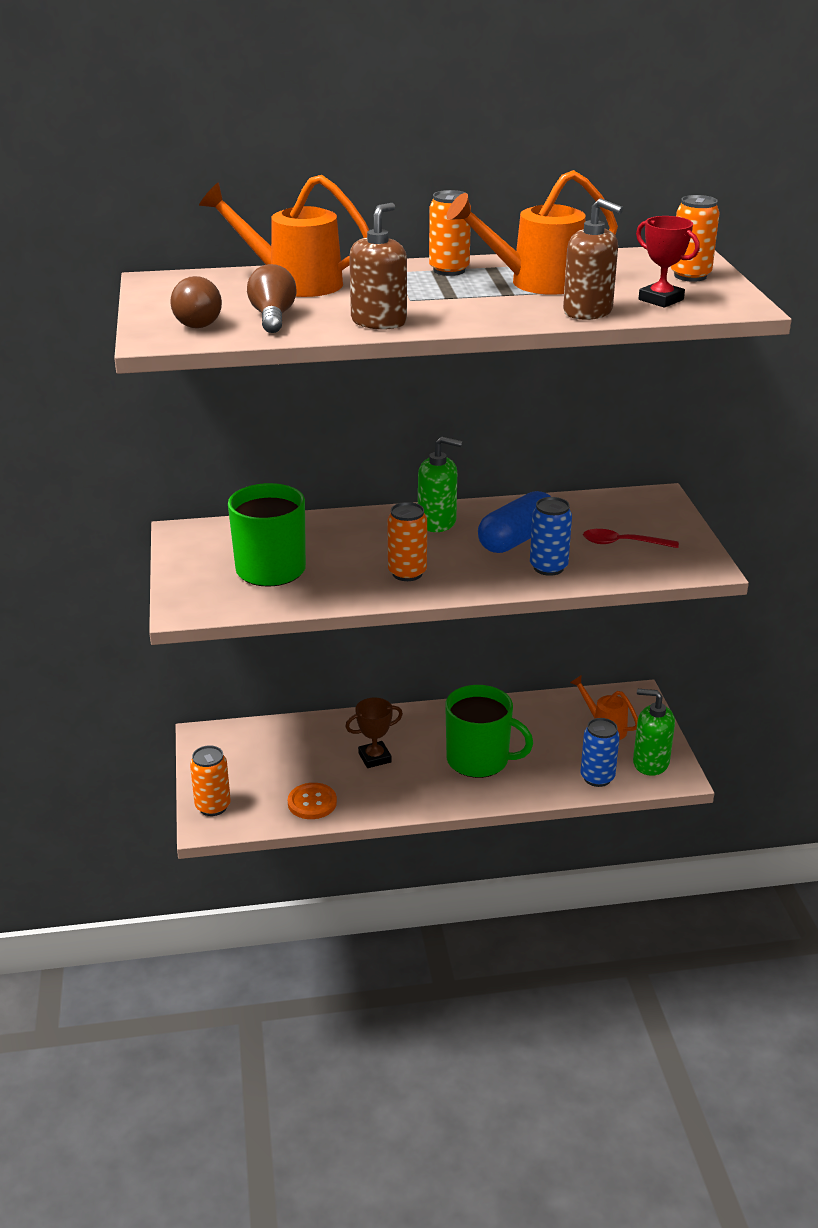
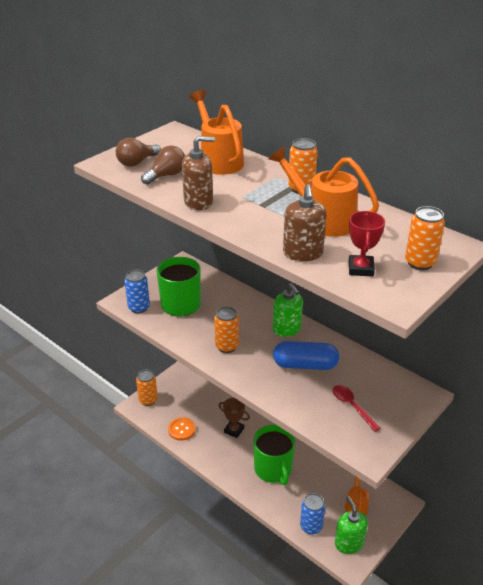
camera: 50 degrees right, 5 degrees up
(548, 567) = (291, 391): blue can -> blue can (139, 307)

